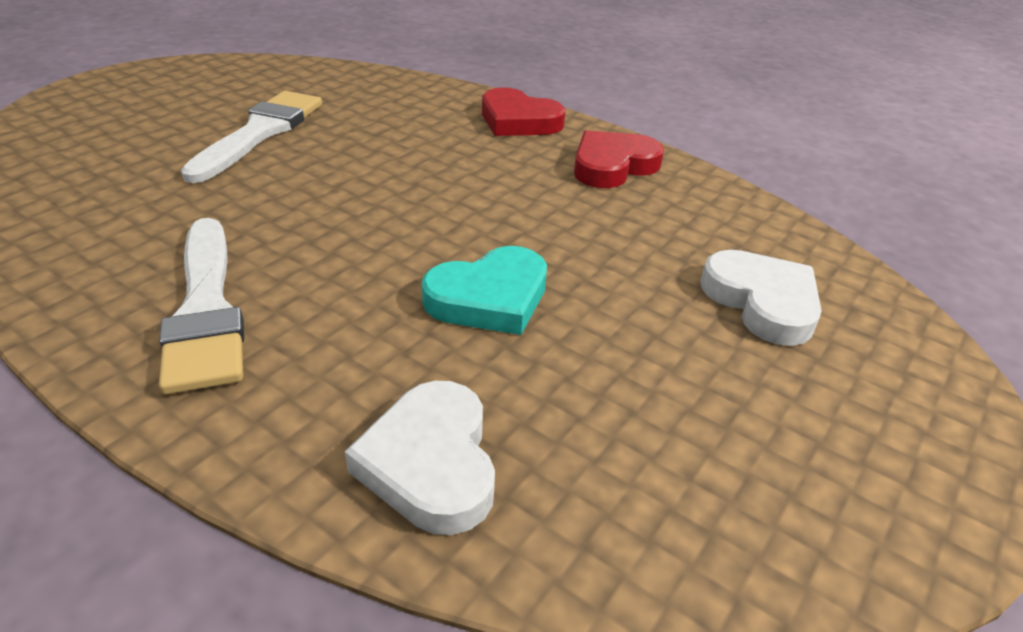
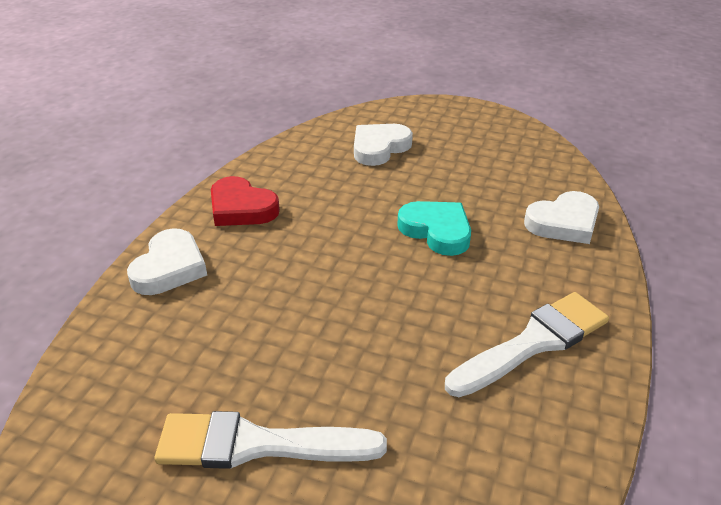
camera: 105 degrees left, 0 degrees up
(518, 121) = (169, 267): red heart -> white heart

